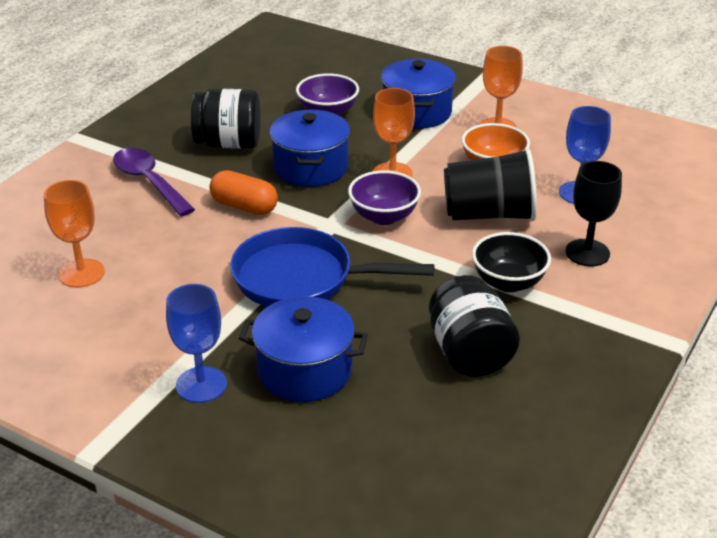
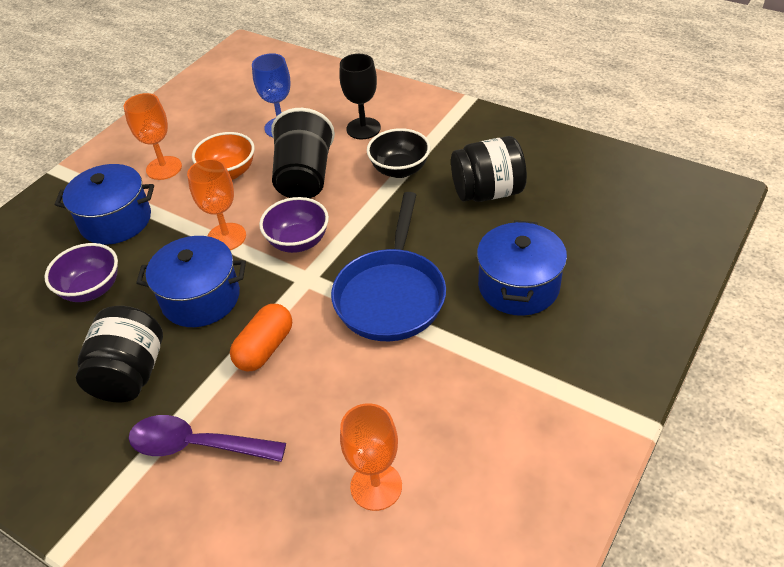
camera: 85 degrees left, 10 degrees up
(149, 182) = (196, 445): purple spoon -> purple spoon turned 45 degrees clockwise
(201, 385) = (545, 355): blue goblet -> none

